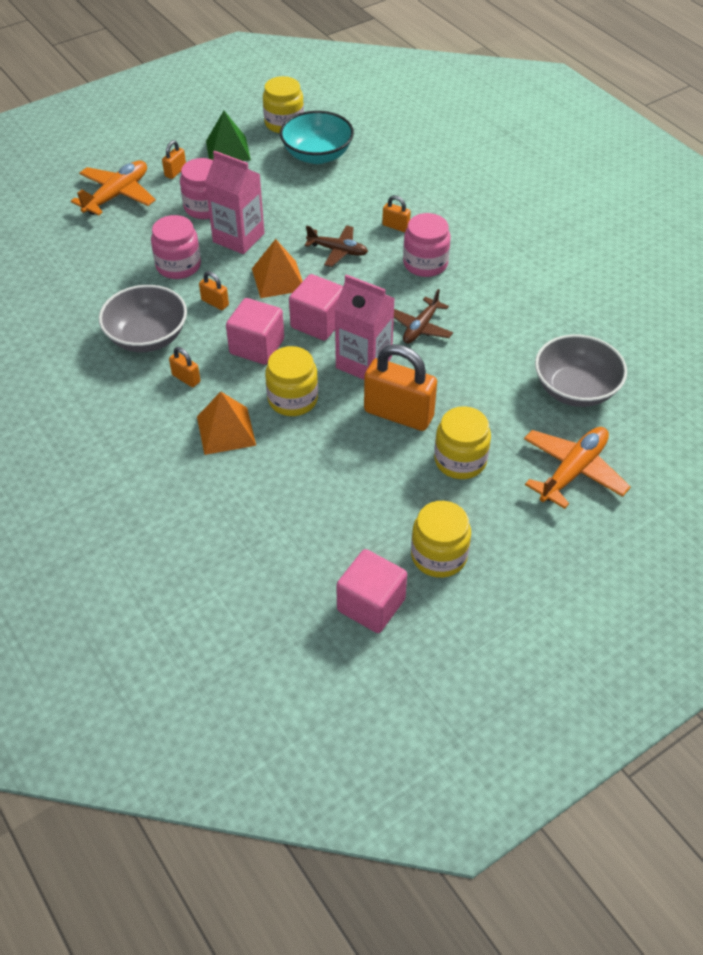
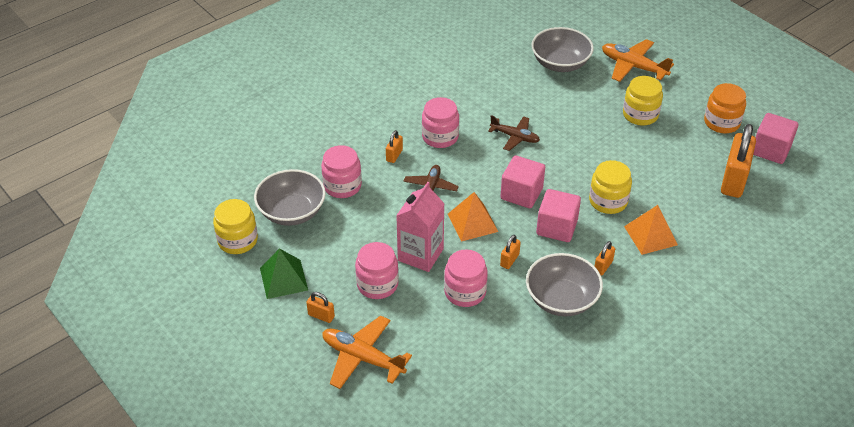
camera: 95 degrees left, 5 degrees down
(317, 155) = (292, 212): turquoise bowl -> grey bowl
(351, 188) = (342, 186): none -> pink jar
(364, 362) = (559, 165): pink carton -> none
(398, 414) = (607, 145): orange padlock -> orange padlock (734, 180)
(439, 556) = (721, 122): yellow jar -> orange jar

